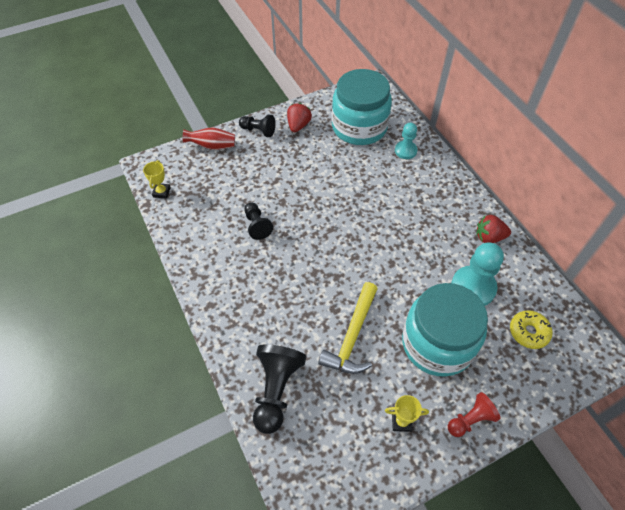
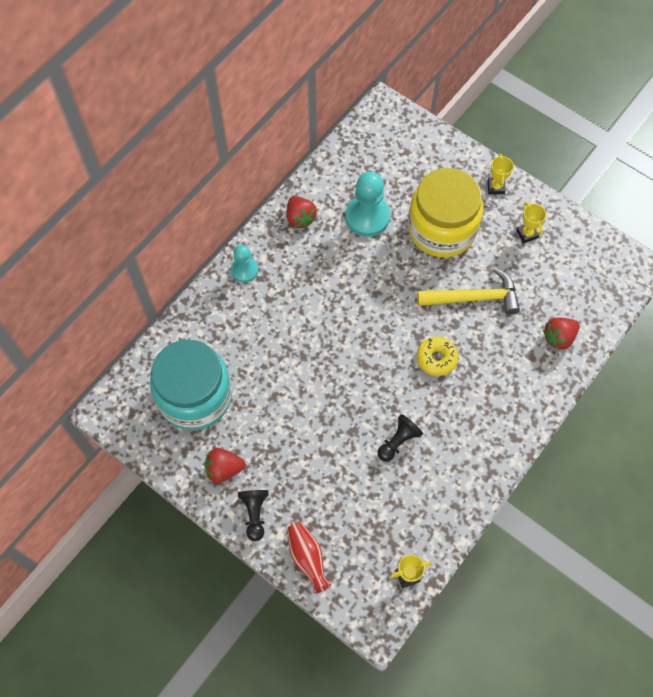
camera: 115 degrees left, 10 degrees up
(276, 390) = (559, 337): black pawn -> red strawberry
(405, 151) = (213, 331): turquoise pawn -> turquoise pawn (244, 270)
(437, 343) = (442, 229): turquoise jar -> yellow jar
(470, 420) = (495, 187): red pawn -> yellow trophy
(528, 332) = (391, 164): yellow donut -> yellow donut (436, 358)

